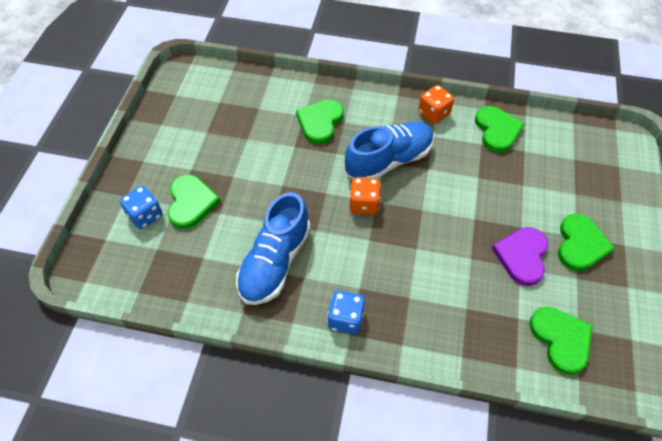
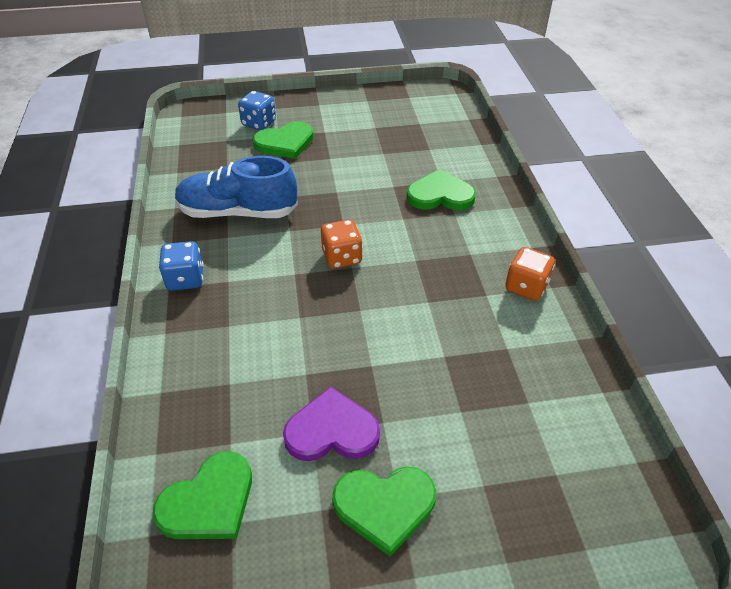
camera: 70 degrees right, 10 degrees down
(389, 161) = (418, 263): blue shoe -> none
(497, 130) = (545, 361): green heart -> none

